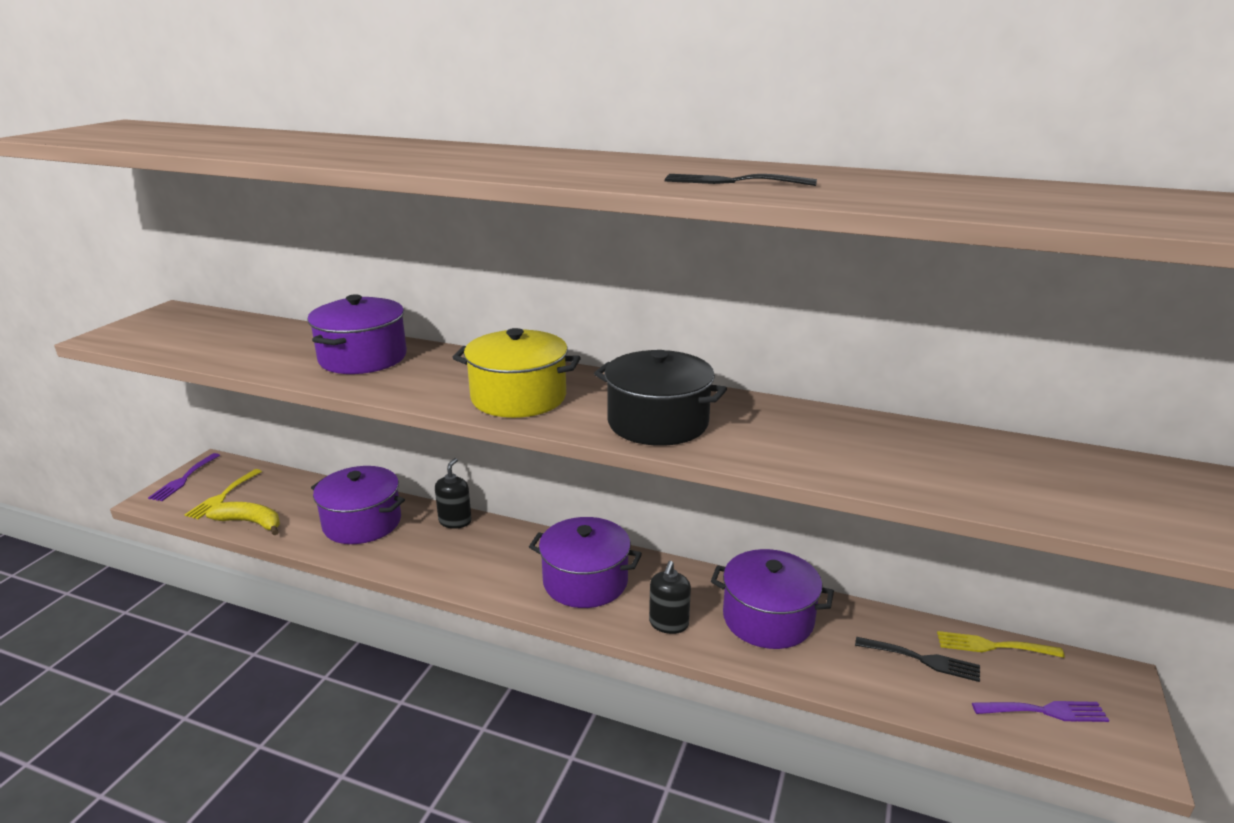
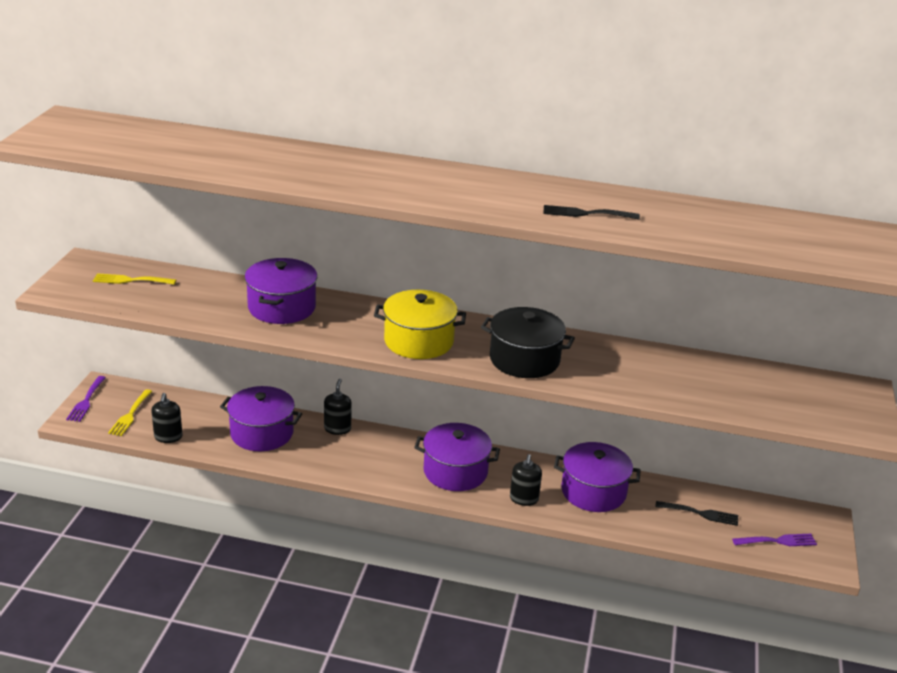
camera: 10 degrees left, 5 degrees up
(250, 522) = (168, 437): yellow banana -> black soap dispenser
(993, 646) = (747, 502): yellow fork -> yellow fork (130, 280)

